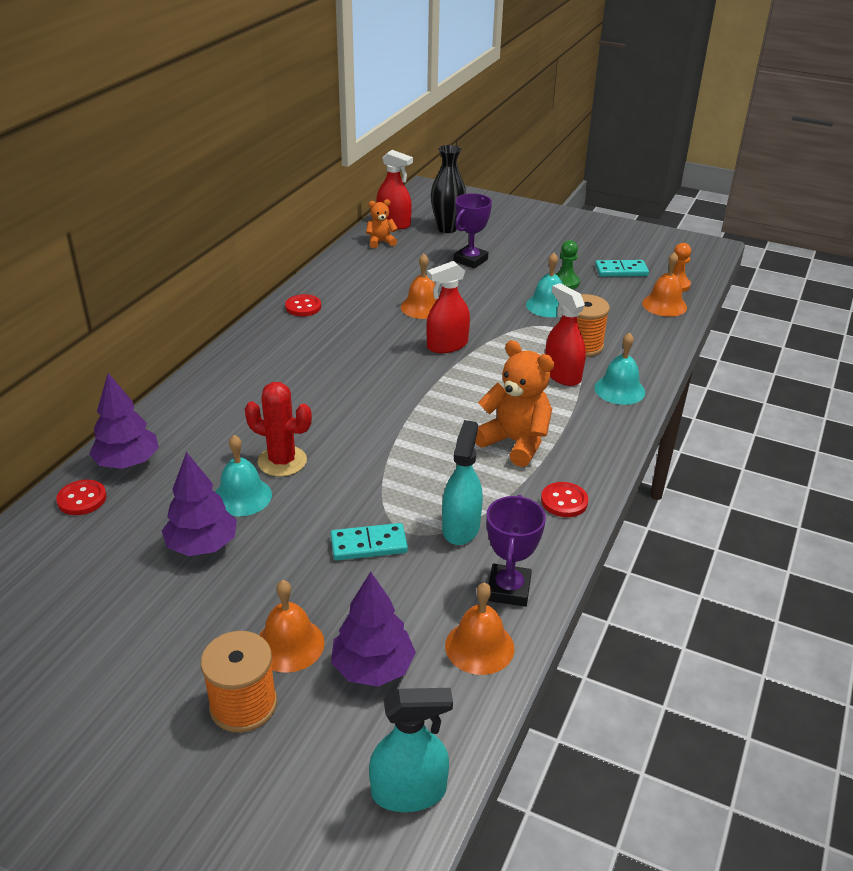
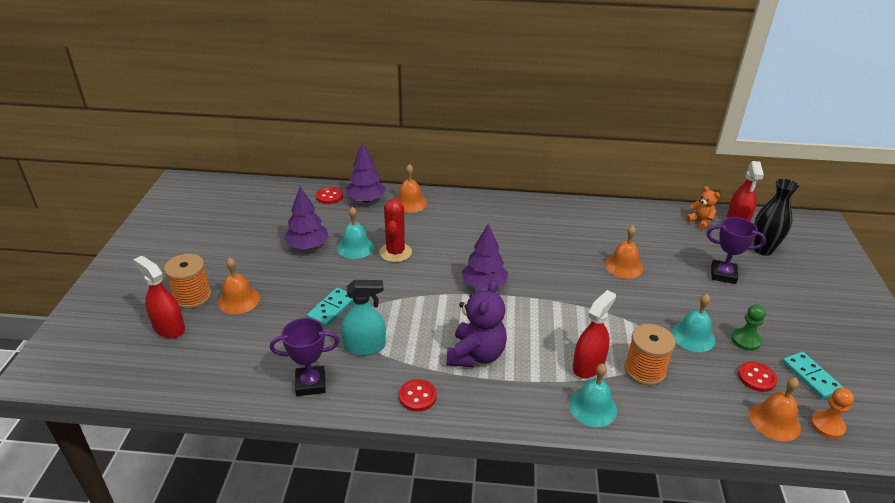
camera: 70 degrees right, 0 degrees up
(303, 307) = (573, 212): red button -> red button (756, 378)
(368, 544) = (332, 309): turquoise domino -> turquoise domino turned 60 degrees clockwise
(373, 668) = (227, 337): purple tree -> purple tree (484, 285)
(409, 792) = (138, 374): turquoise spray bottle -> none
(447, 345) = (580, 291): red spray bottle -> red spray bottle (169, 328)
(479, 646) = (254, 380): orange bell -> orange bell (410, 203)
(515, 442) = (476, 355): orange teddy bear -> purple teddy bear

